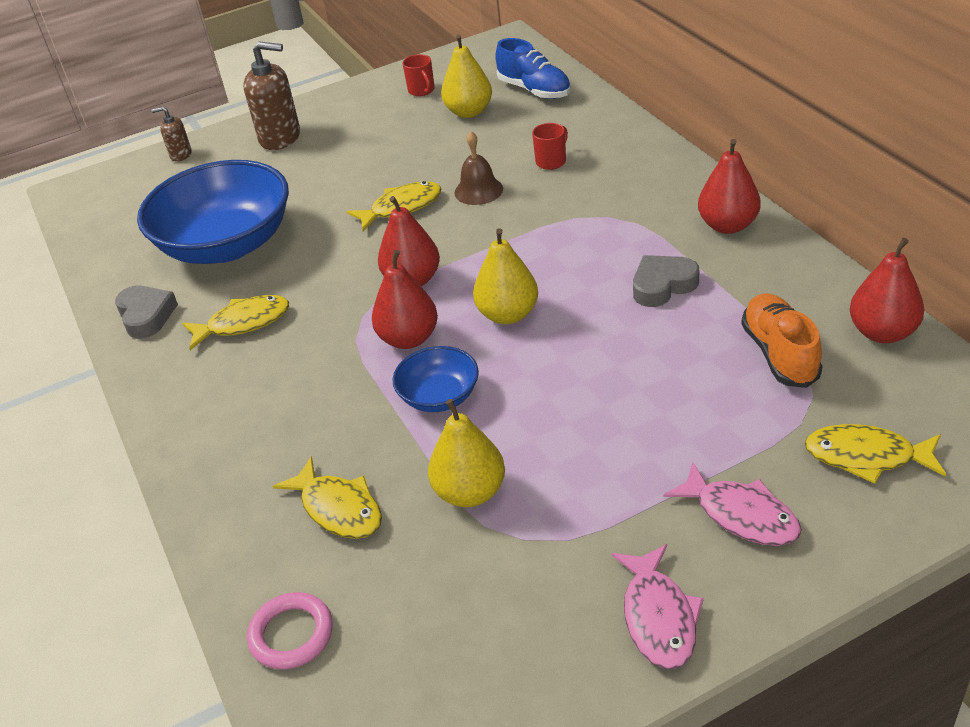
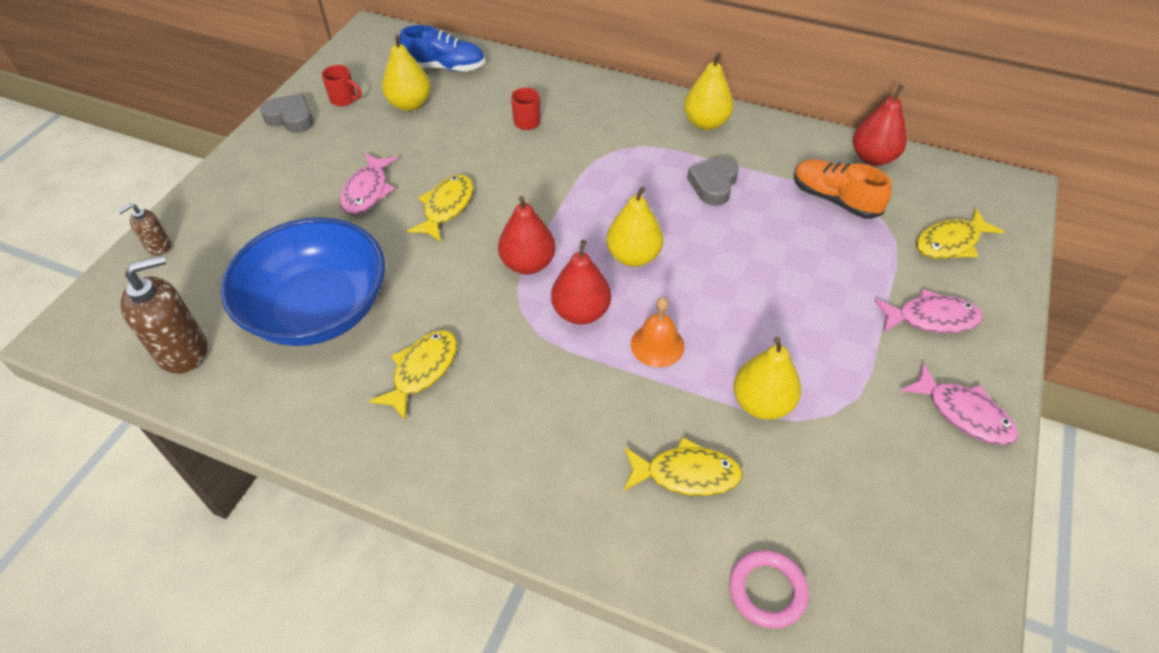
camera: 45 degrees left, 10 degrees up
(146, 316) = (315, 413): grey heart -> grey heart (291, 118)
(280, 138) = (252, 190): brown soap dispenser -> brown soap dispenser (183, 351)
(357, 170) = (367, 191): none -> pink fish
(439, 396) = (657, 345): blue bowl -> orange bell
(478, 190) = (495, 167): brown bell -> none
(727, 225) = (706, 123): red pear -> yellow pear

